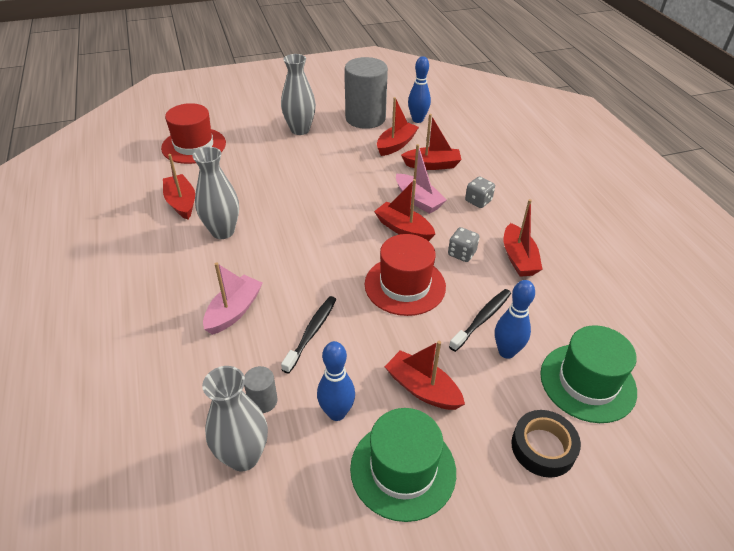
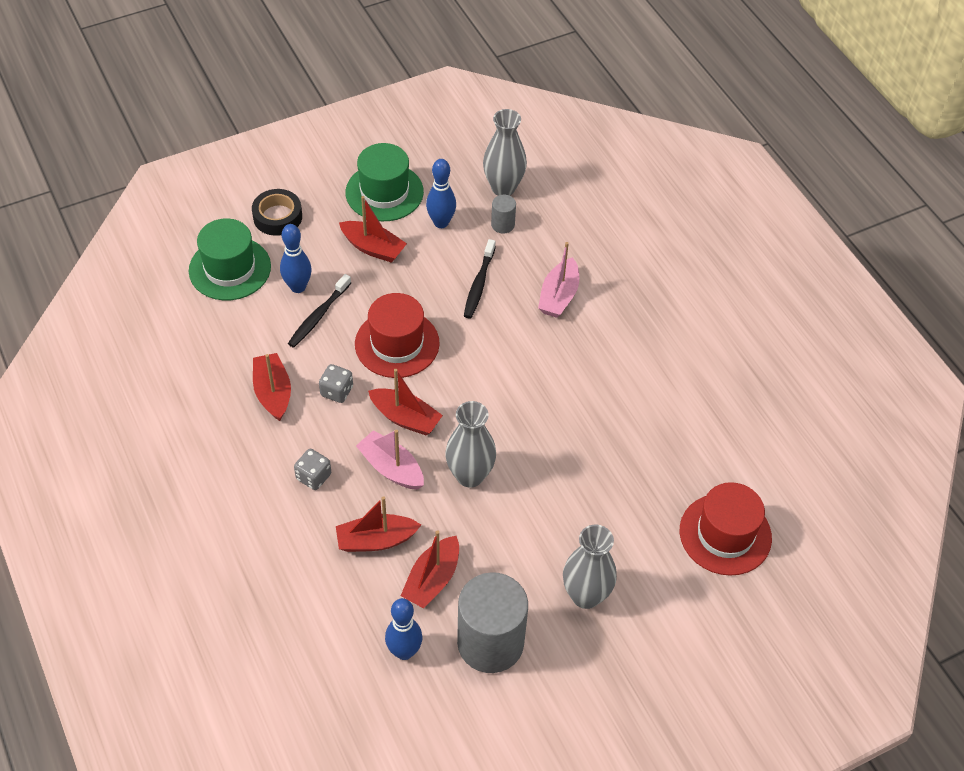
camera: 170 degrees right, 10 degrees up
(181, 203) = (683, 424): red boat -> none
(223, 231) = (613, 388): grey vase -> grey vase (470, 475)

